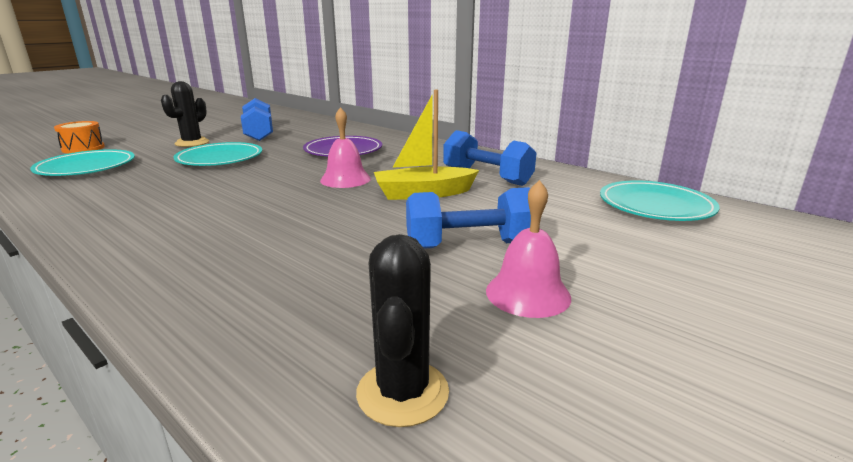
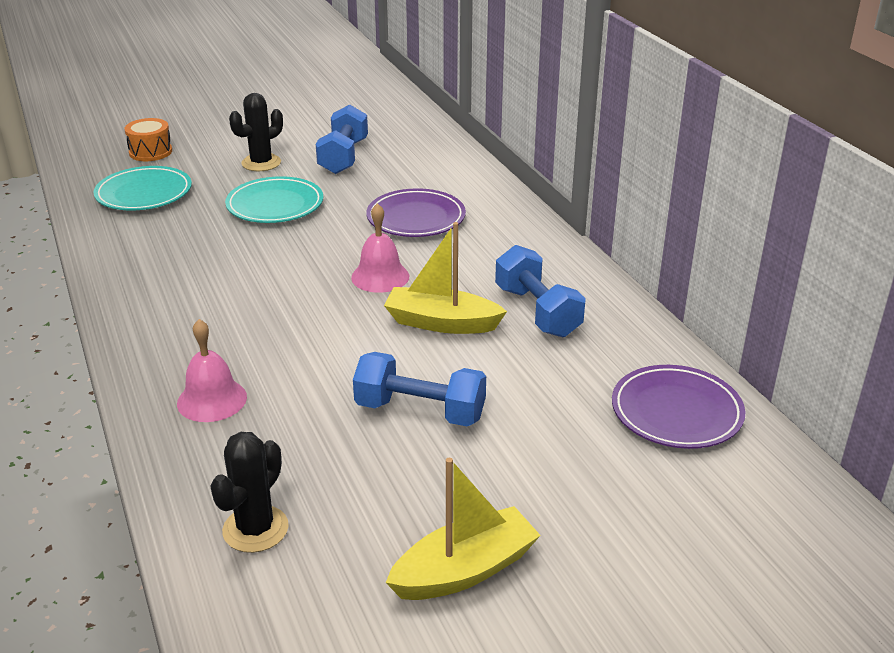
camera: 25 degrees right, 10 degrees up
(528, 293) = (416, 480): pink bell -> pink bell (212, 400)
(655, 206) = (676, 412): turquoise plate -> purple plate
(675, 357) = (464, 570): none -> yellow boat

